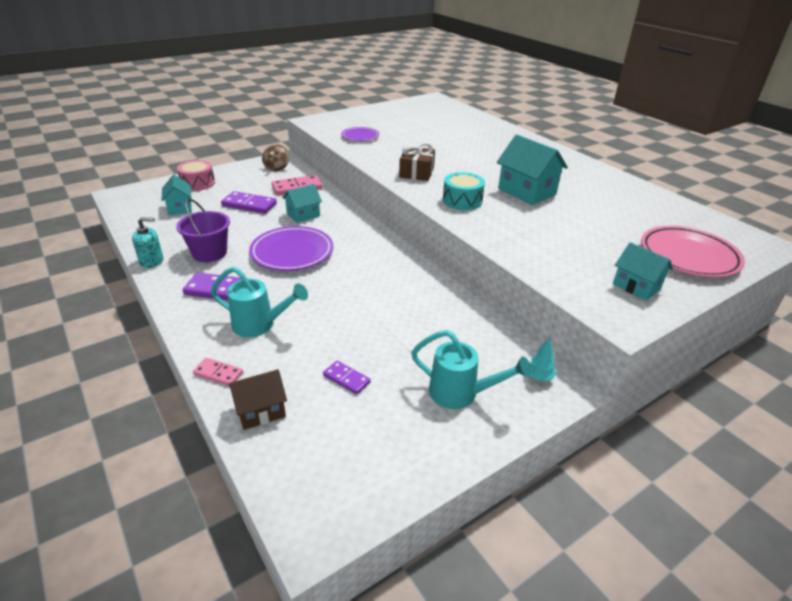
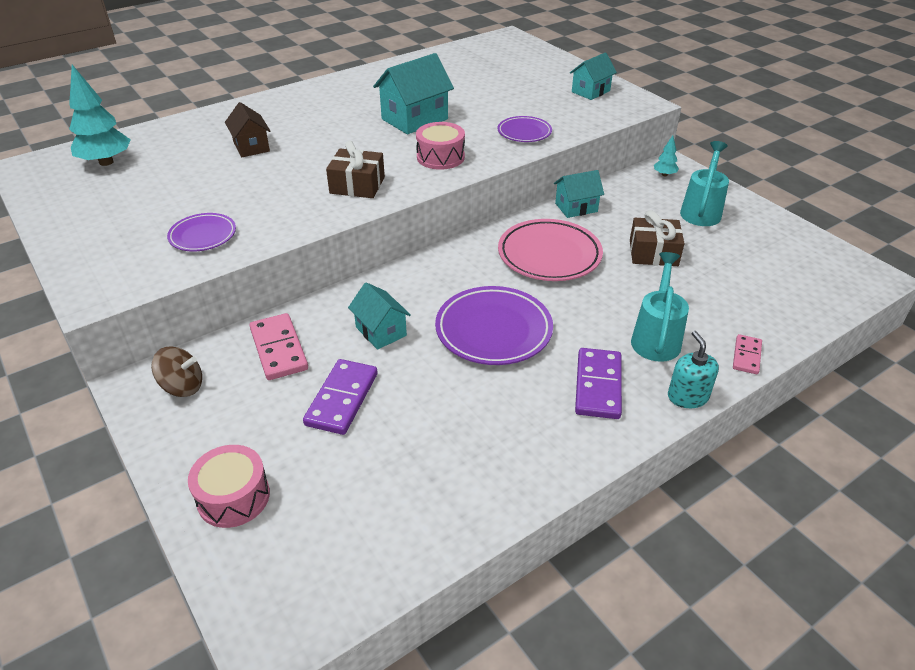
camera: 90 degrees left, 5 degrees up
(152, 261) = (540, 484): turquoise soap dispenser -> turquoise soap dispenser (687, 396)
(180, 208) = (348, 497): turquoise house -> turquoise house (576, 207)
(209, 253) = (505, 417): purple bucket -> none
(260, 411) = (779, 318): brown house -> brown house (251, 147)
(346, 379) = (713, 270): purple domino -> none
(379, 342) = (653, 253): none -> brown gift
(440, 111) = (106, 162): none -> turquoise tree
(462, 200) = (440, 157): turquoise drum -> pink drum
(517, 239) = (524, 132): none -> purple plate
(688, 256) = (536, 66): pink plate -> pink plate (549, 255)

